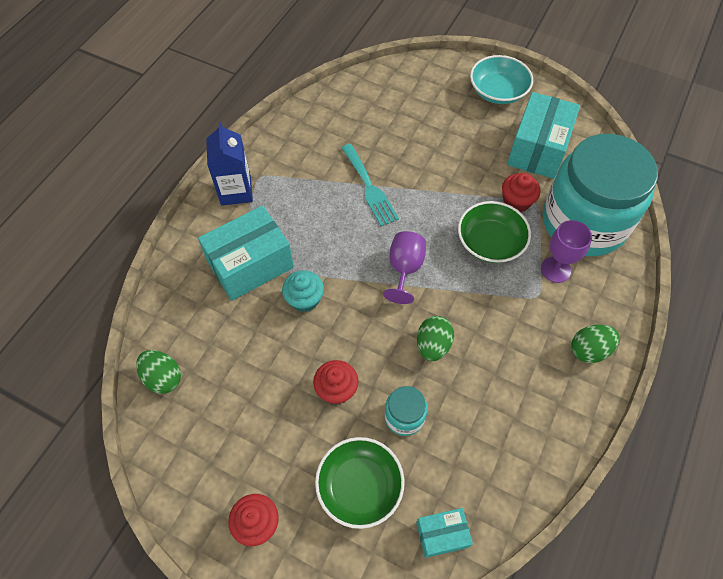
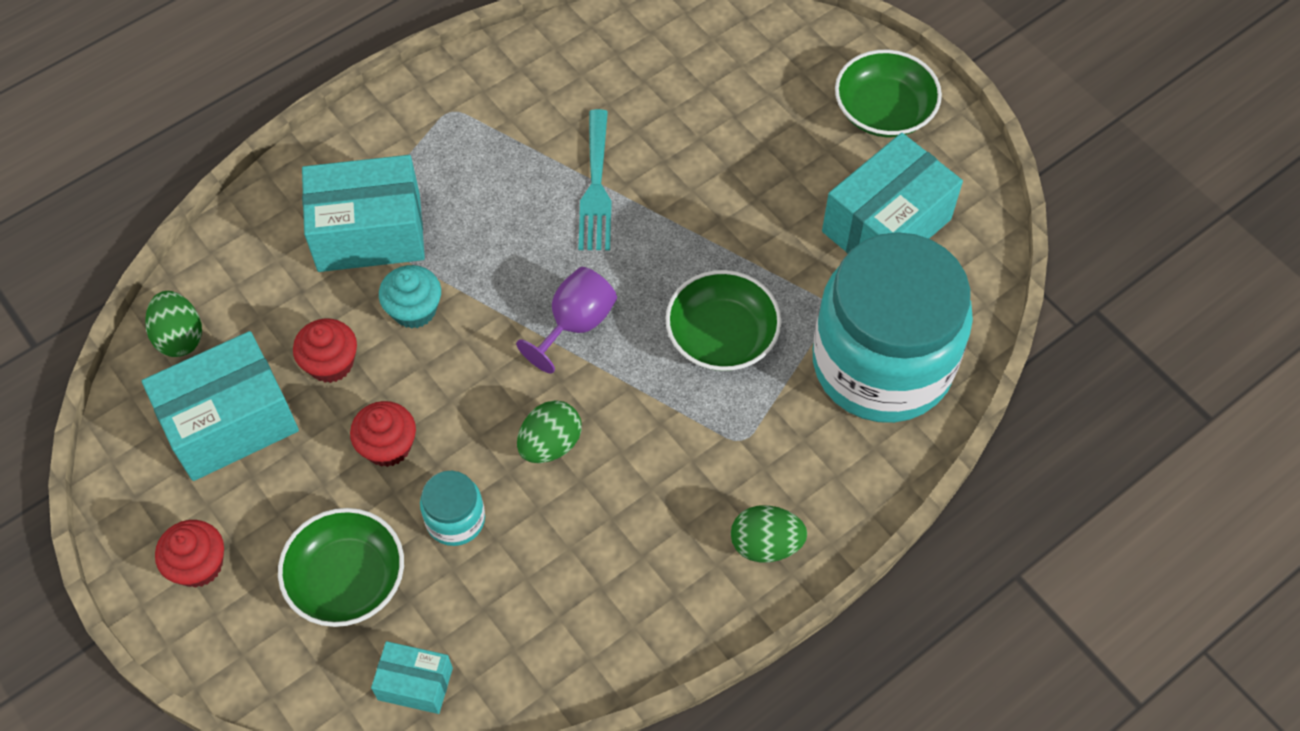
camera: 25 degrees right, 0 degrees up
(227, 419) = (230, 423): none -> turquoise box
(236, 191) = (406, 120): blue carton -> none
(498, 91) = (884, 111): turquoise bowl -> green bowl
(516, 201) = (800, 292): red cupcake -> red cupcake (331, 363)
(555, 269) = (792, 414): purple goblet -> none

